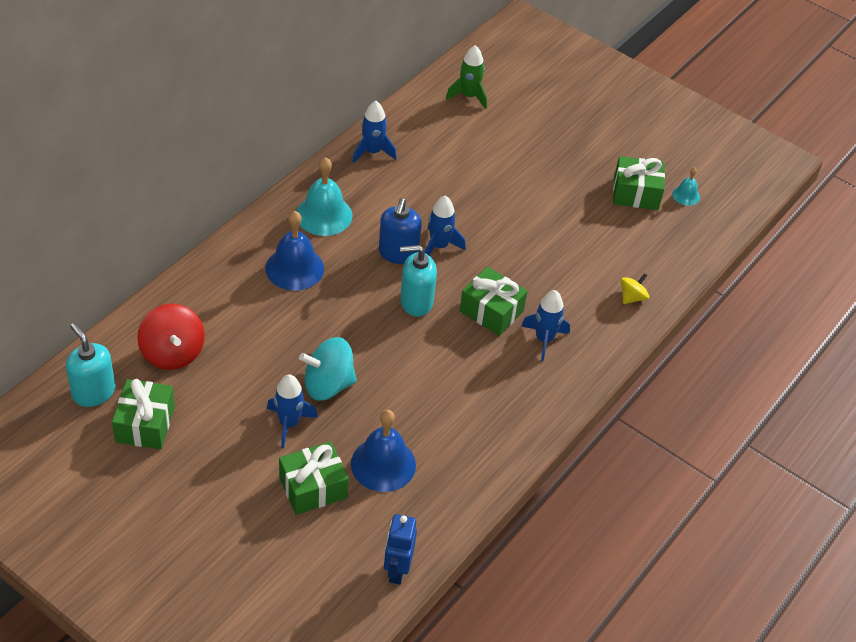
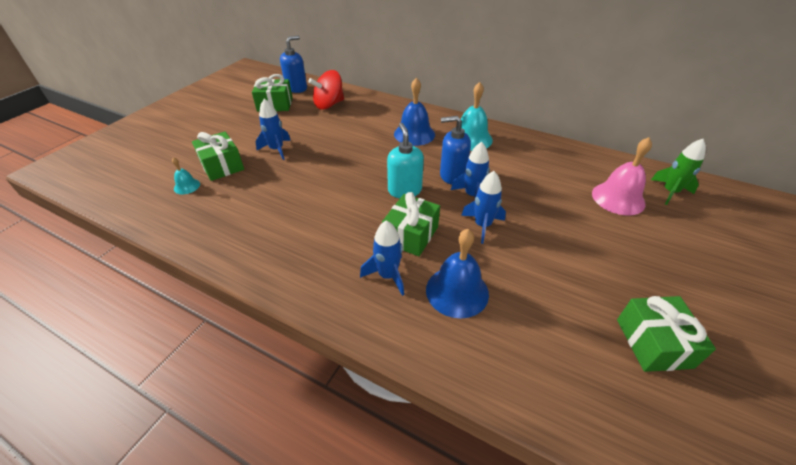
camera: 85 degrees right, 5 degrees down
(93, 392) = (296, 88): turquoise soap dispenser -> blue soap dispenser
(328, 385) = (312, 160): turquoise spinning top -> none
(372, 152) = (552, 151): blue rocket -> blue rocket (482, 226)
(383, 464) = (239, 193): blue bell -> blue bell (457, 291)
(397, 570) = (140, 211): blue robot -> none
(469, 136) = (618, 198): none -> pink bell
(632, 297) = (477, 352): yellow spinning top -> none
(686, 195) = (700, 408): turquoise bell -> turquoise bell (187, 186)

